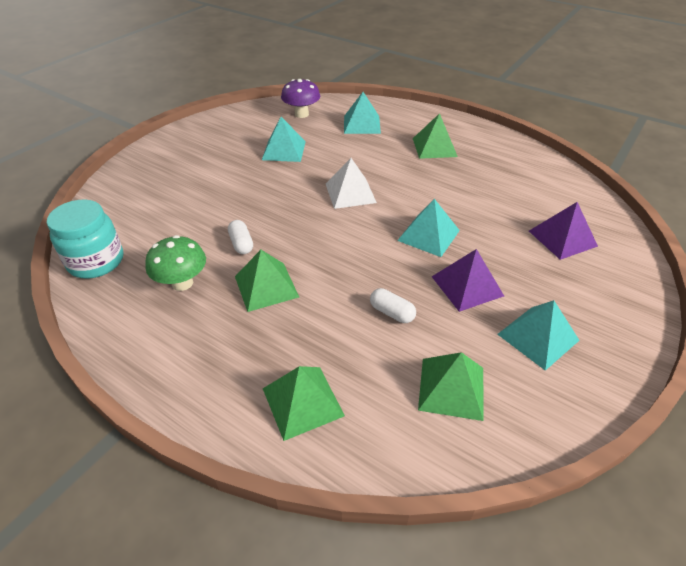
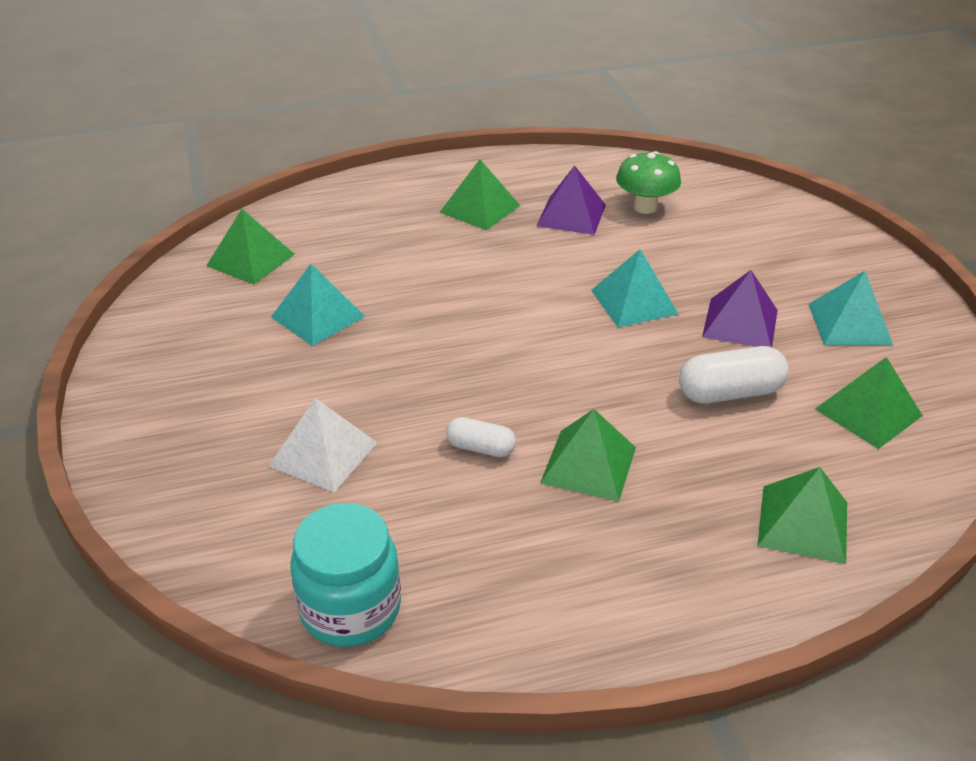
camera: 50 degrees left, 5 degrees down
(182, 283) = (501, 536): green mushroom -> green mushroom (645, 207)
(301, 114) = (250, 260): purple mushroom -> green pyramid
(350, 193) = (487, 312): white pyramid -> white pyramid (323, 454)
(361, 124) = (352, 229): turquoise pyramid -> none
(391, 313) = (730, 393): white capsule -> white capsule, size x1.65
(562, 238) = (733, 228): purple pyramid -> purple pyramid (571, 215)

